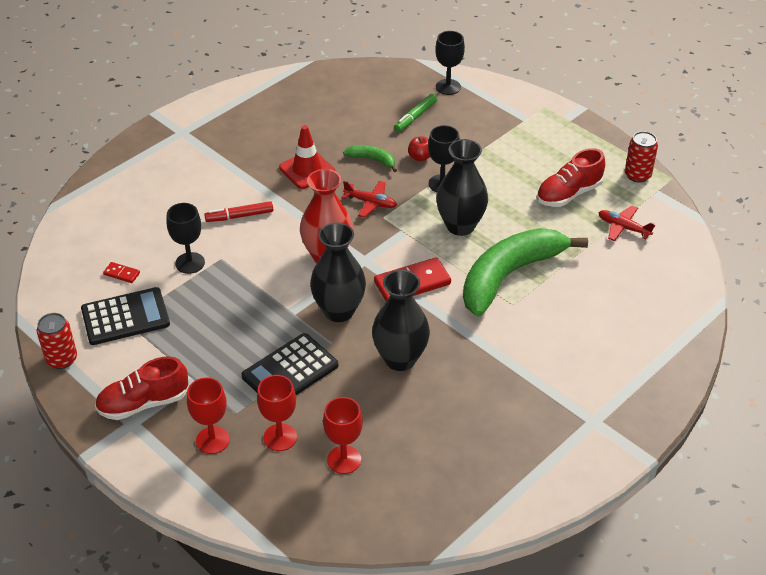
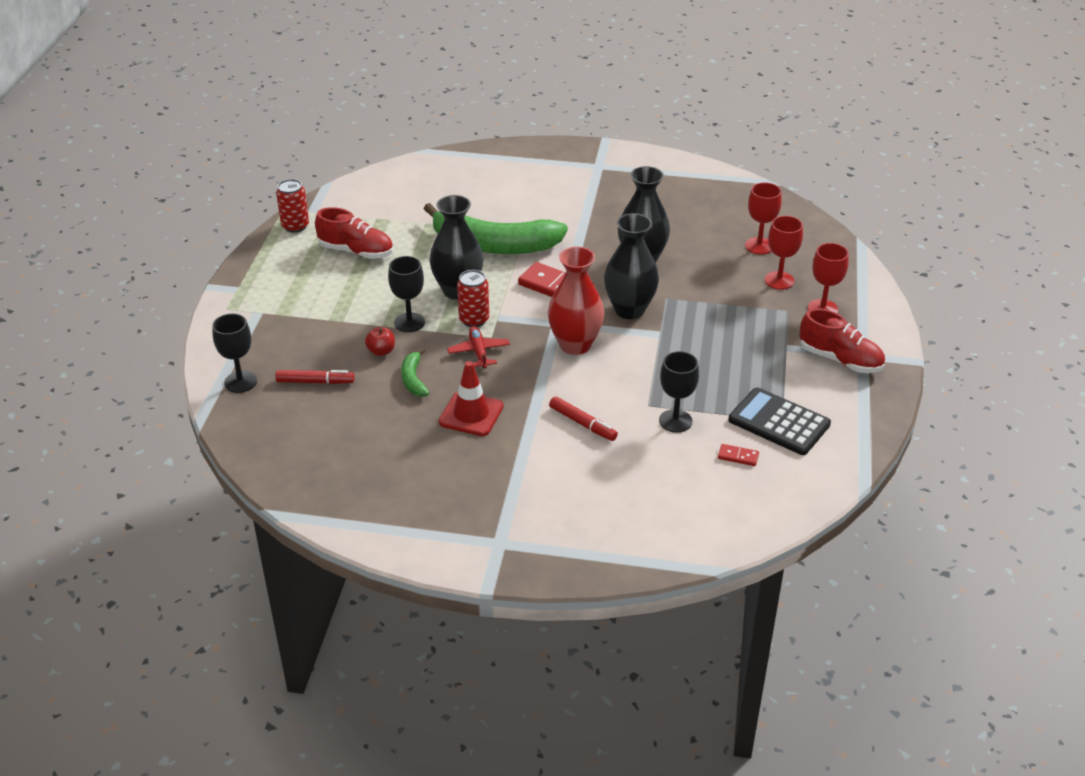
camera: 125 degrees left, 5 degrees down
(62, 359) = (864, 431): red can -> red can (474, 320)
(121, 274) = (738, 456): red domino -> red domino turned 60 degrees counterclockwise
(290, 371) = (718, 304): black calculator -> none
(415, 117) = (315, 382): green marker -> red marker
(623, 228) = (376, 212): red plane -> none

